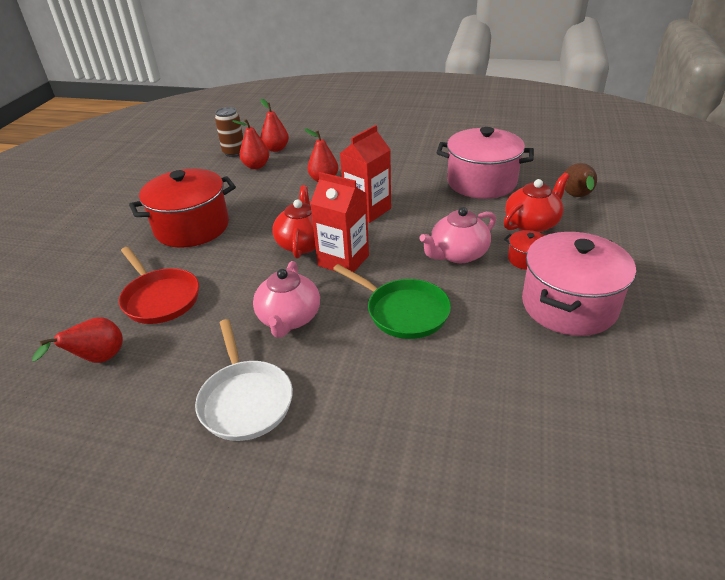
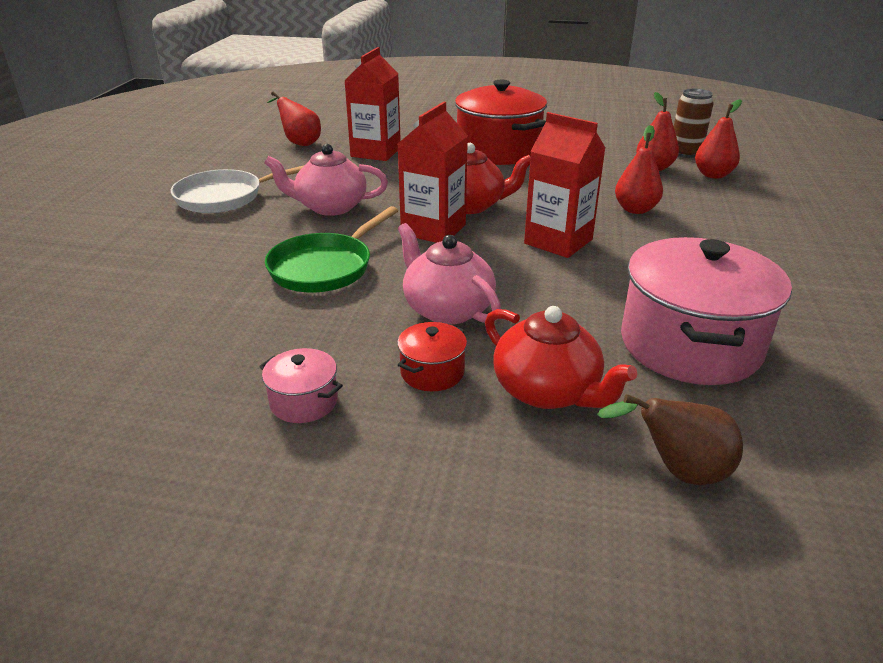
camera: 85 degrees right, 5 degrees down
(160, 298) = (376, 152): red pan -> red carton
(569, 305) = (304, 402): pink pot -> pink pot, size x0.44

